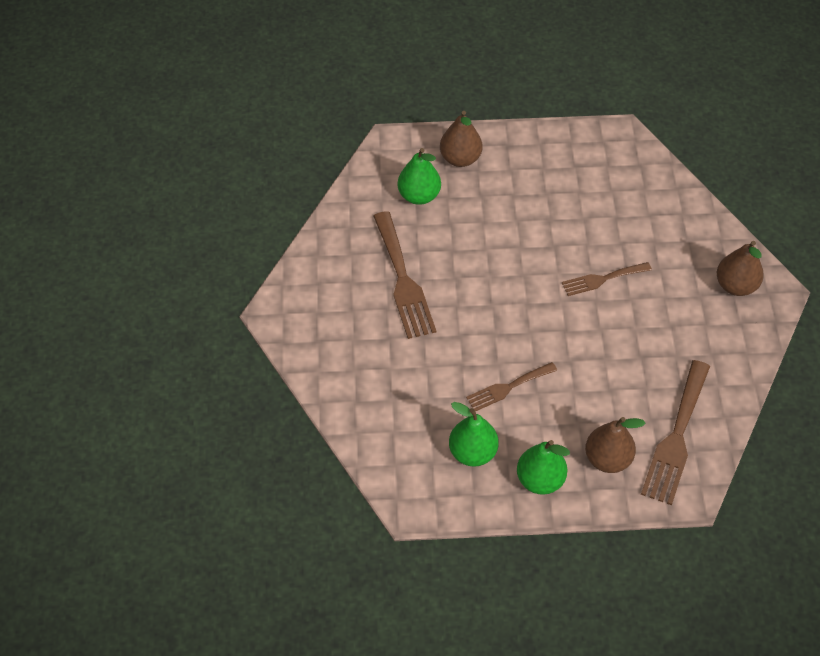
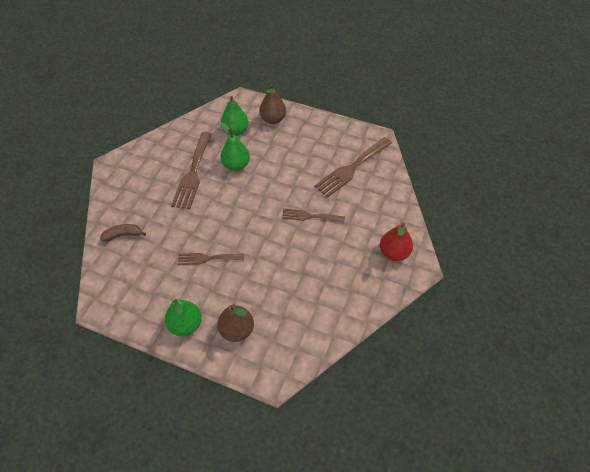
camera: 25 degrees right, 0 degrees up
(371, 403) = (123, 235): none -> brown banana
(472, 452) = (158, 289): green pear -> green pear (236, 165)
(676, 437) = (291, 335): brown fork -> brown fork (351, 168)
(735, 285) = (393, 253): brown pear -> red pear

